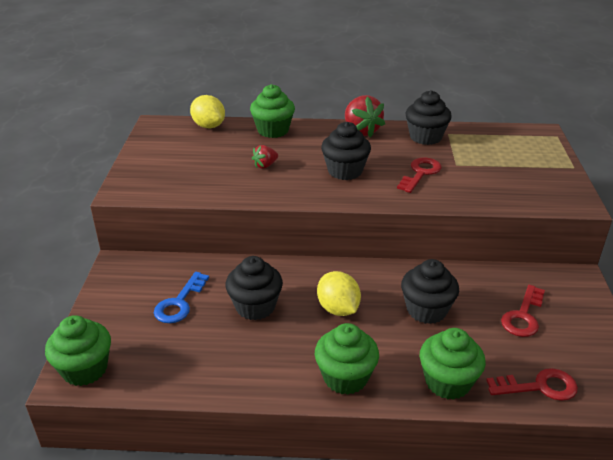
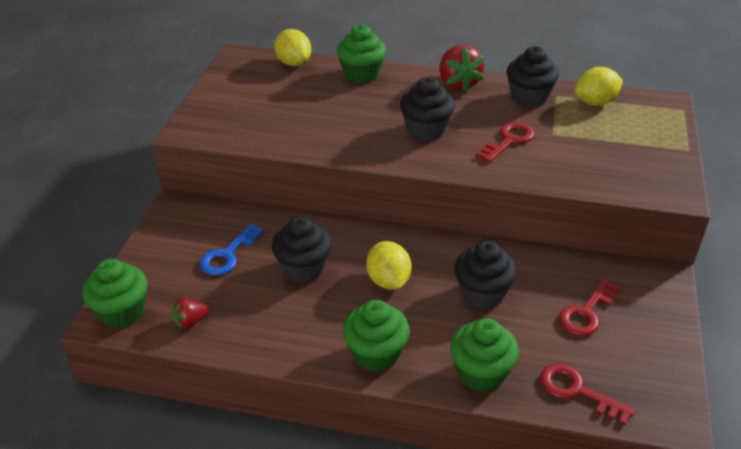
camera: 10 degrees right, 5 degrees up
(265, 165) = (341, 115): red strawberry -> red strawberry (190, 321)
(482, 136) = (595, 102): none -> yellow lemon
(539, 387) = (577, 391): red key -> red key turned 150 degrees counterclockwise

